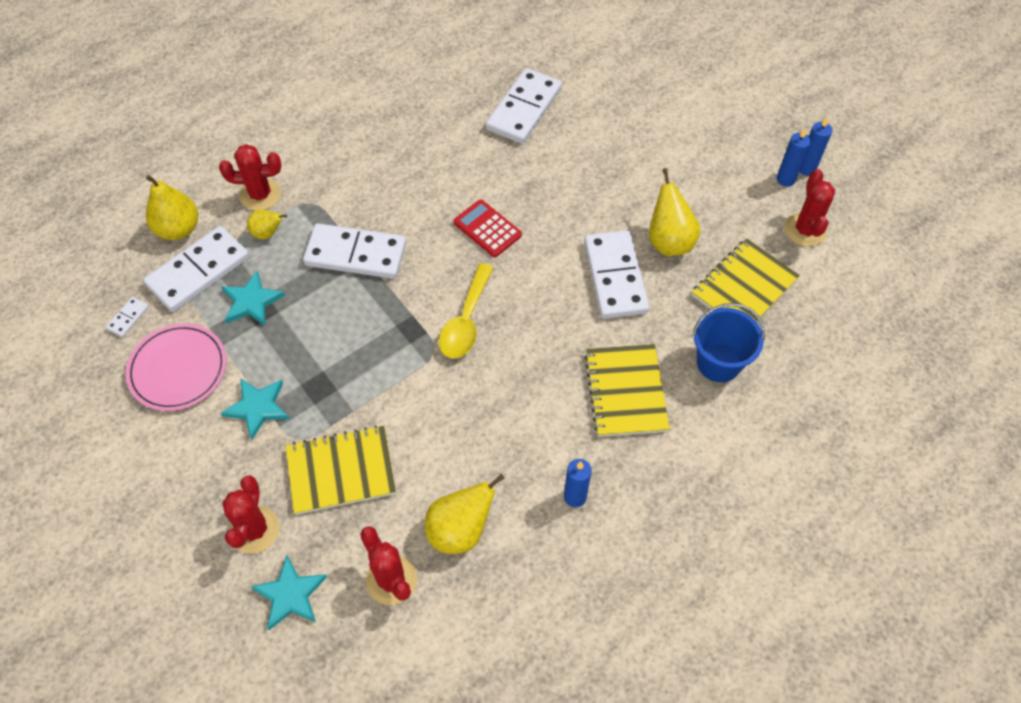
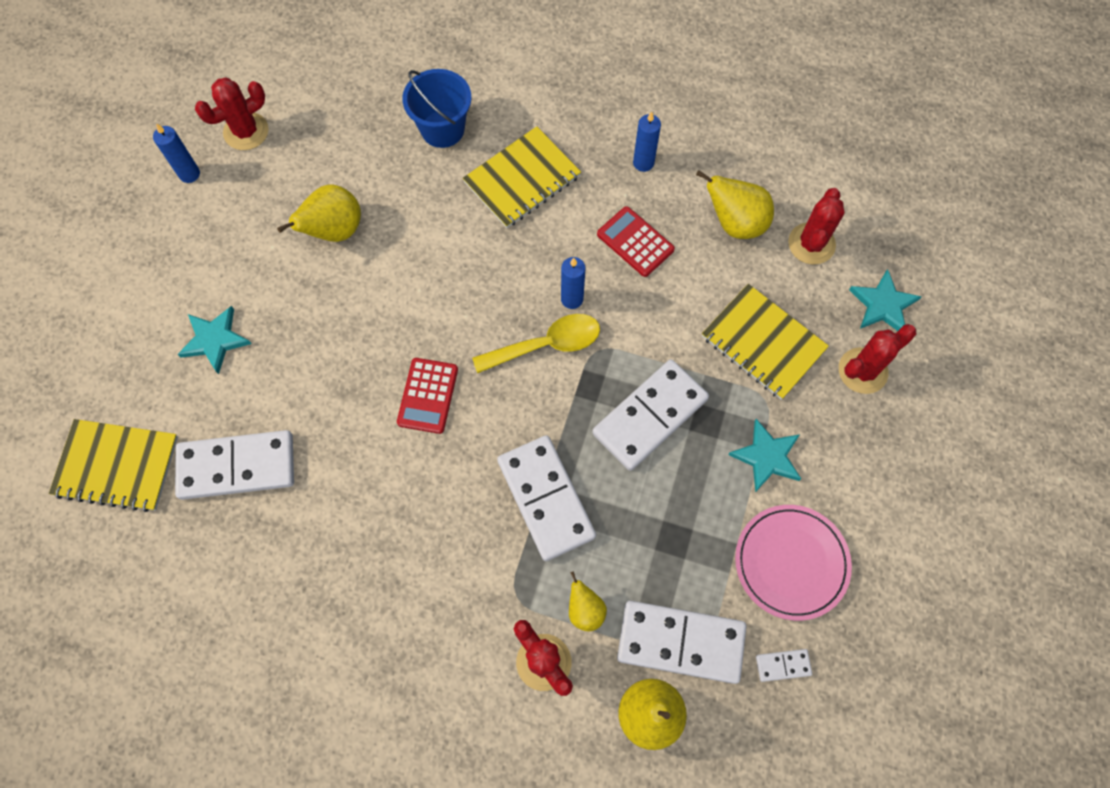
camera: 125 degrees left, 10 degrees up
(251, 301) = (672, 556): turquoise star -> turquoise star (215, 340)
(503, 438) = (635, 242): none -> red calculator
(615, 277) = (407, 252): white domino -> white domino (650, 416)
(744, 287) = (347, 147): yellow notebook -> yellow notebook (116, 466)
(806, 168) = (163, 163): blue candle -> blue candle (572, 299)

